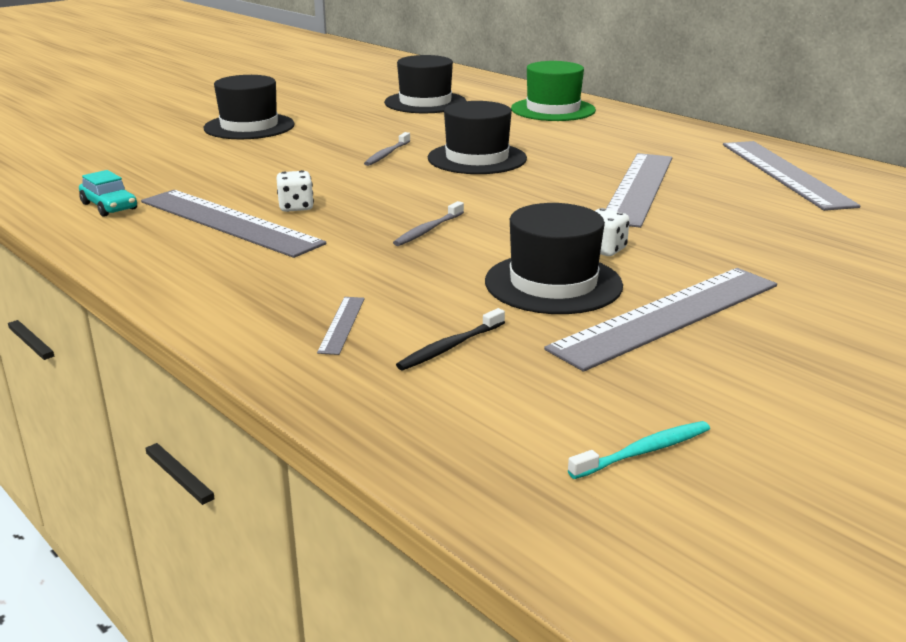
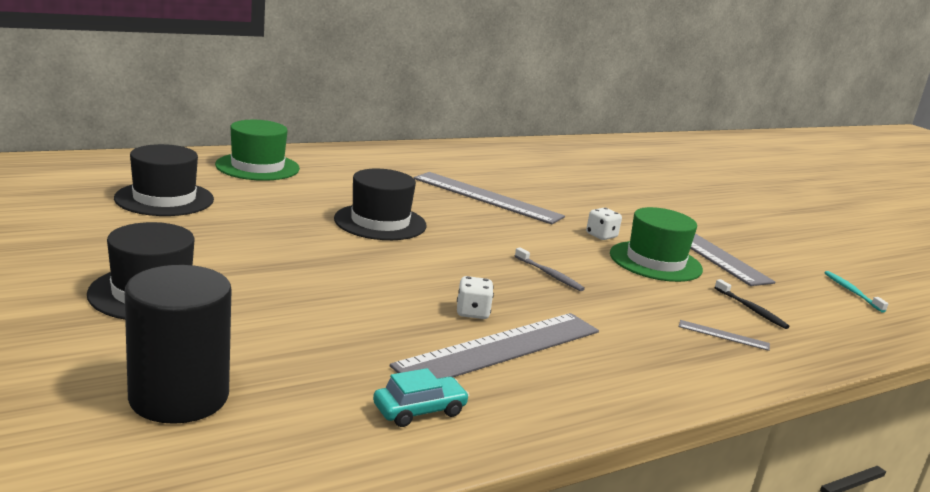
camera: 80 degrees left, 5 degrees down
(108, 153) = (179, 397): none -> black cylinder
(387, 154) = (337, 249): grey toothbrush -> none
(553, 283) = (655, 261): black hat -> green hat
(785, 173) = (479, 160): grey ruler -> none

